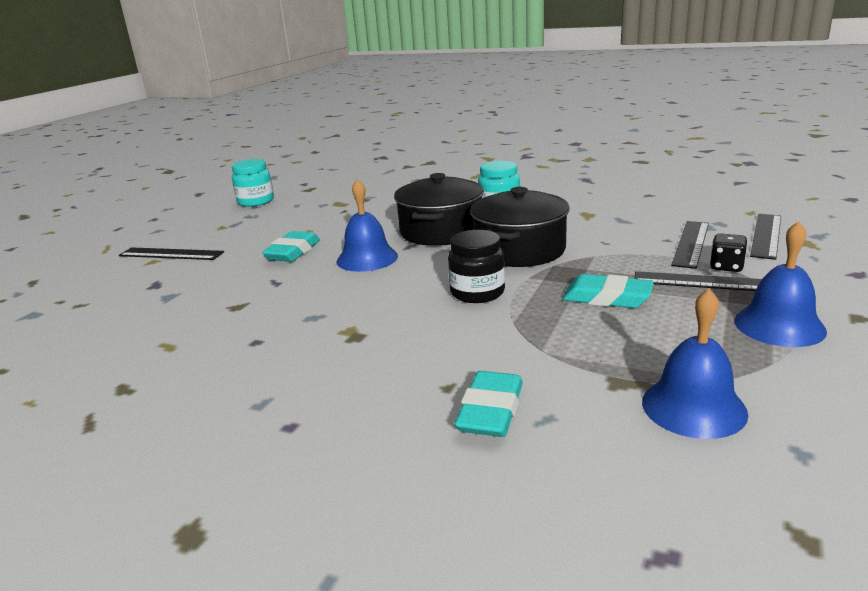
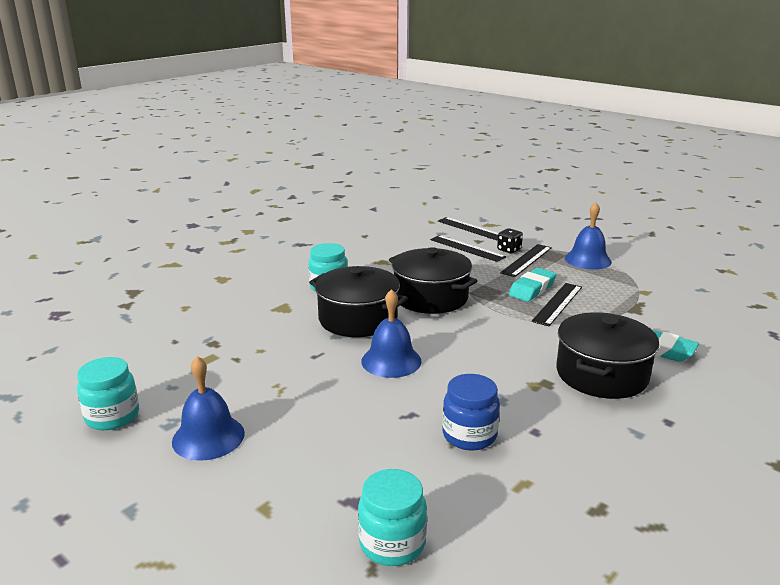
camera: 75 degrees left, 0 degrees up
(103, 306) = (392, 543): none -> turquoise jar
(171, 254) = (253, 491): black ruler -> black ruler (558, 304)
(245, 311) = (469, 435): none -> blue jar
(293, 252) = (335, 399): turquoise eraser -> none
(392, 369) = (601, 374): none -> black pot
(477, 292) = (497, 326): black jar -> none
(693, 407) = (662, 299): blue bell -> blue bell (208, 437)

